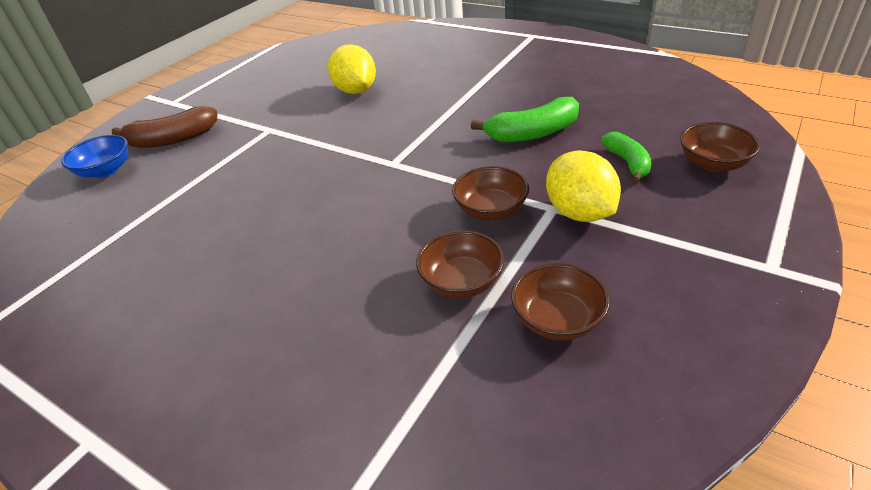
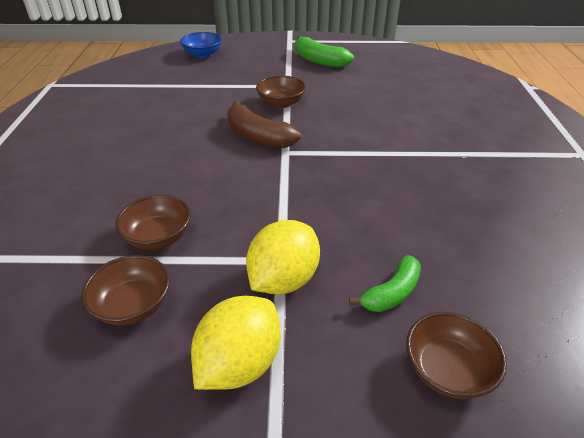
camera: 55 degrees right, 0 degrees up
(173, 139) = (249, 59): brown banana -> brown banana (258, 136)
(356, 91) = (371, 98): yellow lemon -> yellow lemon (239, 363)
(491, 210) = (255, 223): brown bowl -> brown bowl (281, 103)
(532, 133) = (390, 211): green banana -> green banana (319, 61)

